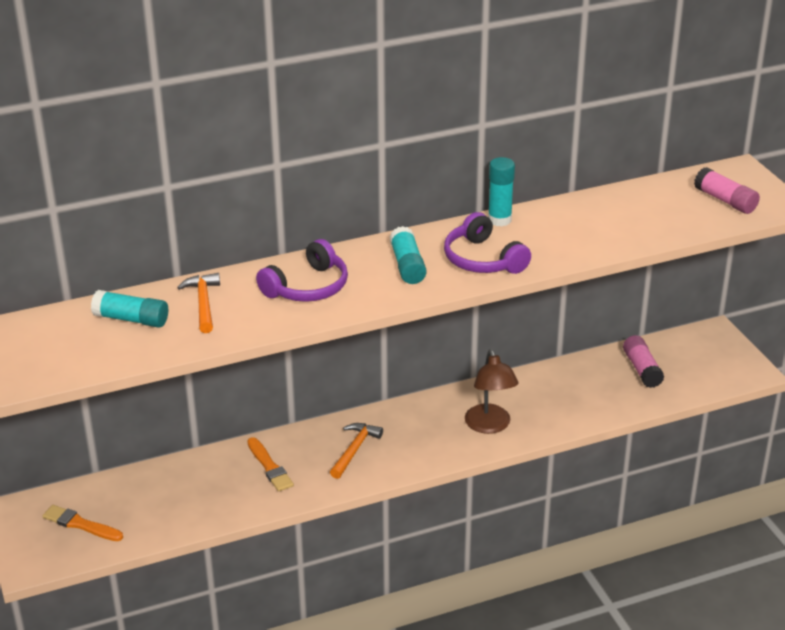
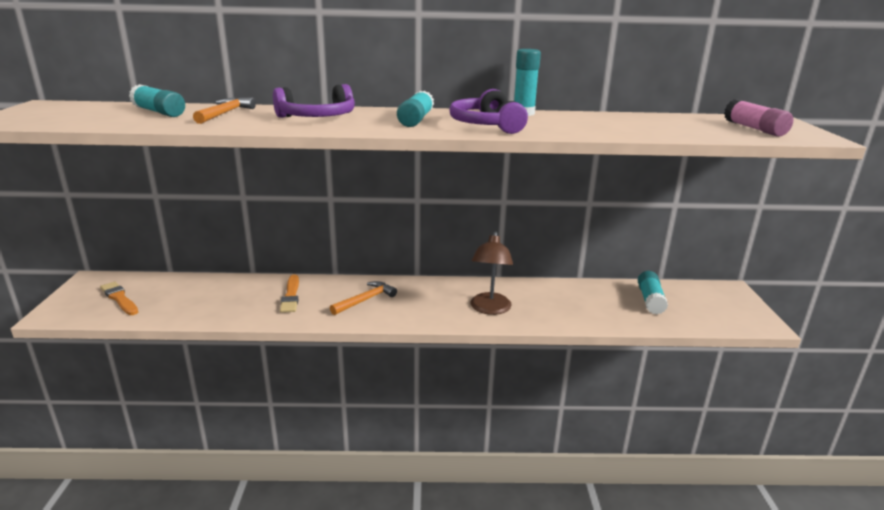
camera: 20 degrees right, 10 degrees down
(642, 369) = (650, 300): pink glue stick -> turquoise glue stick

